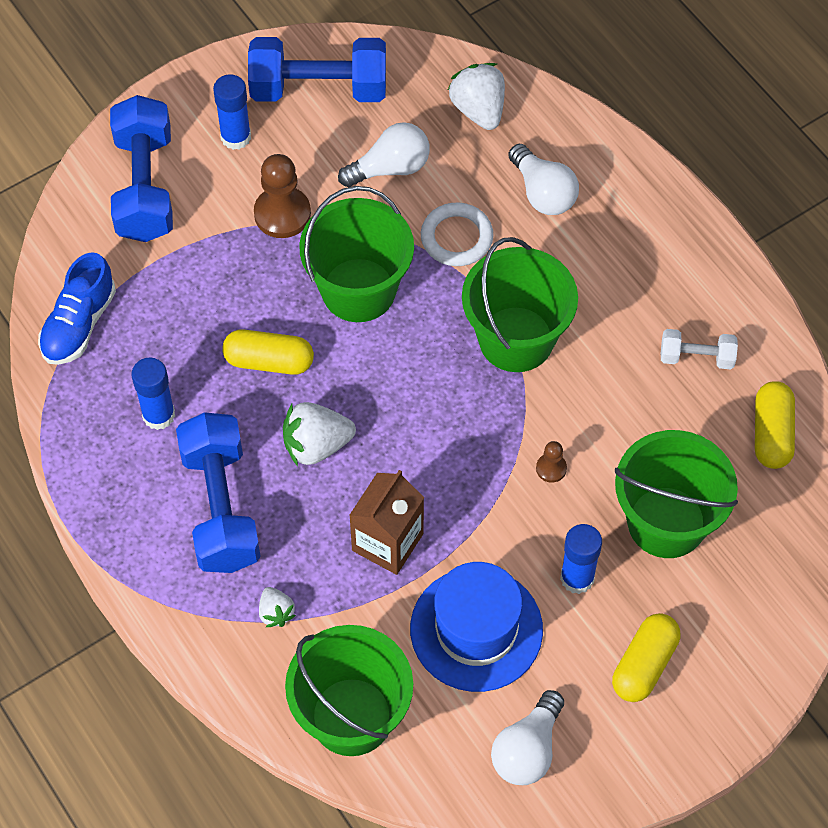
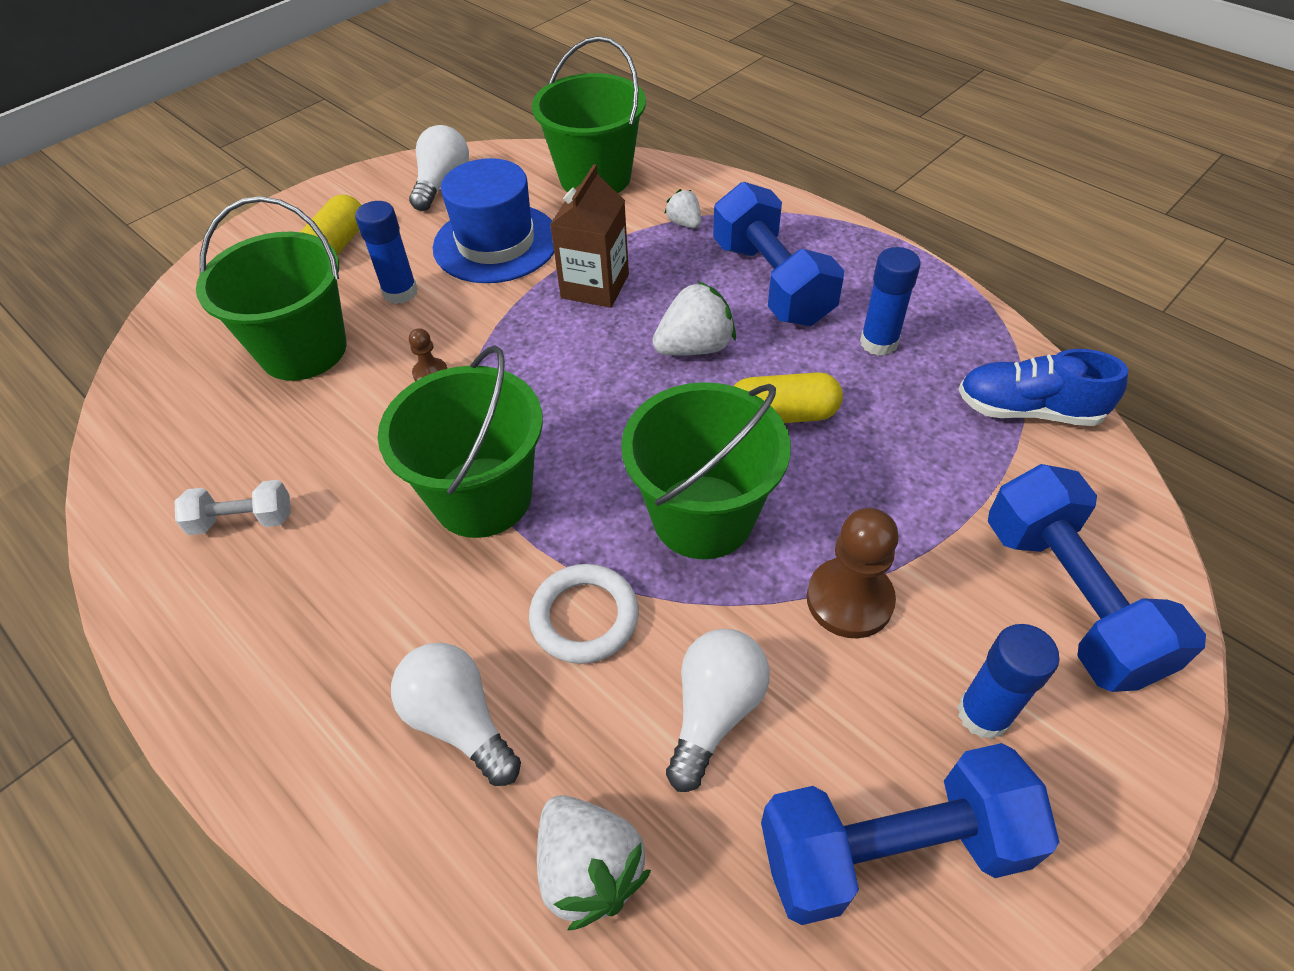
camera: 170 degrees right, 10 degrees down
(79, 324) = (1028, 410): blue shoe -> blue shoe turned 90 degrees counterclockwise
(390, 168) = (714, 712): white light bulb -> white light bulb turned 150 degrees clockwise
(771, 433) = (163, 452): yellow capsule -> none

